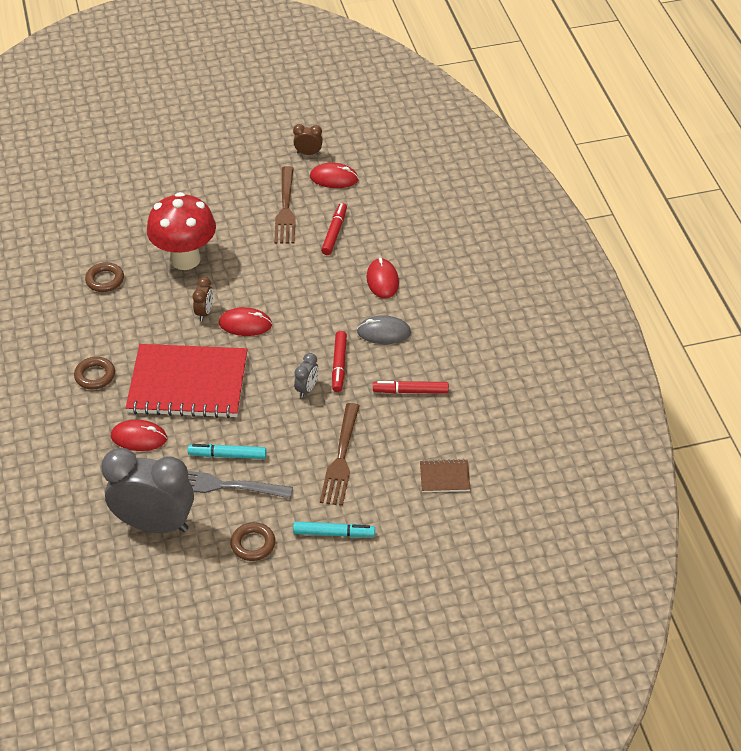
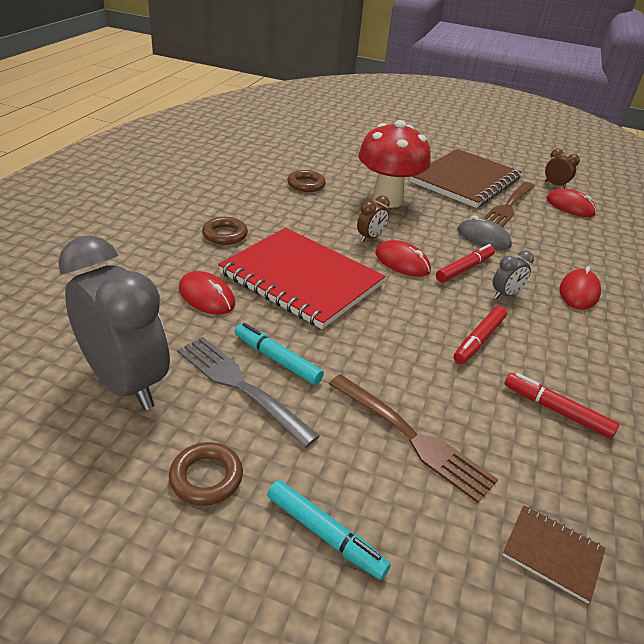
camera: 30 degrees right, 10 degrees down
(231, 193) = (465, 180): none -> brown notebook
(307, 389) = (423, 343): grey clock -> grey clock (505, 294)
(334, 233) = (546, 239): red marker -> red marker (464, 269)
(341, 458) = (411, 437): brown fork -> brown fork turned 90 degrees counterclockwise
(384, 332) = (554, 336): grey mouse -> grey mouse (483, 238)

